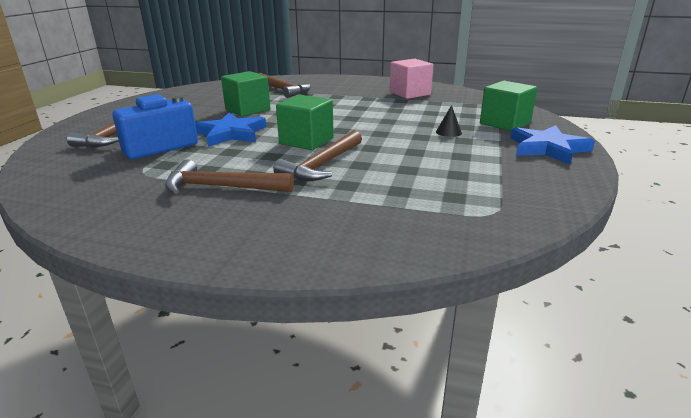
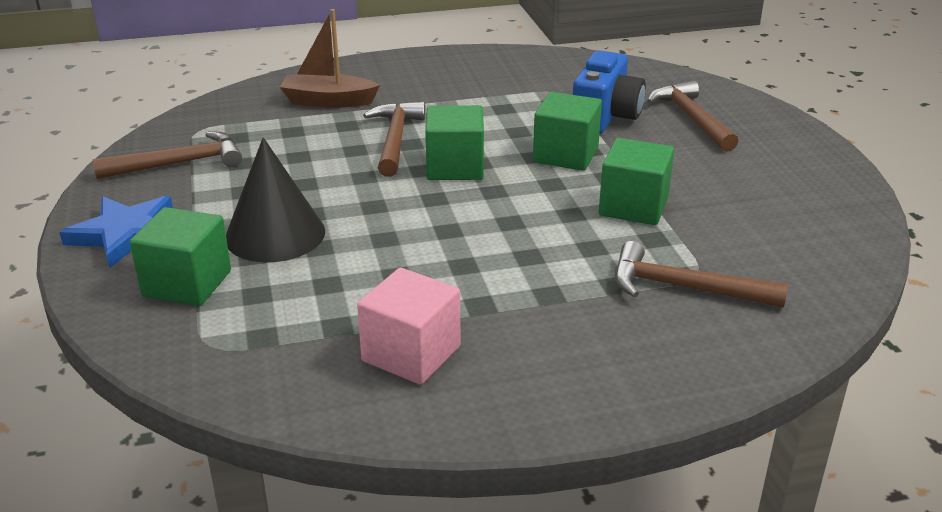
camera: 150 degrees right, 5 degrees up
(222, 187) = (458, 97): brown hammer -> brown hammer (179, 163)
(231, 133) = (565, 155): blue star -> green cube
(341, 213) = (328, 101): none -> brown boat
(448, 132) = (275, 234): black cone -> black cone, size x2.44

